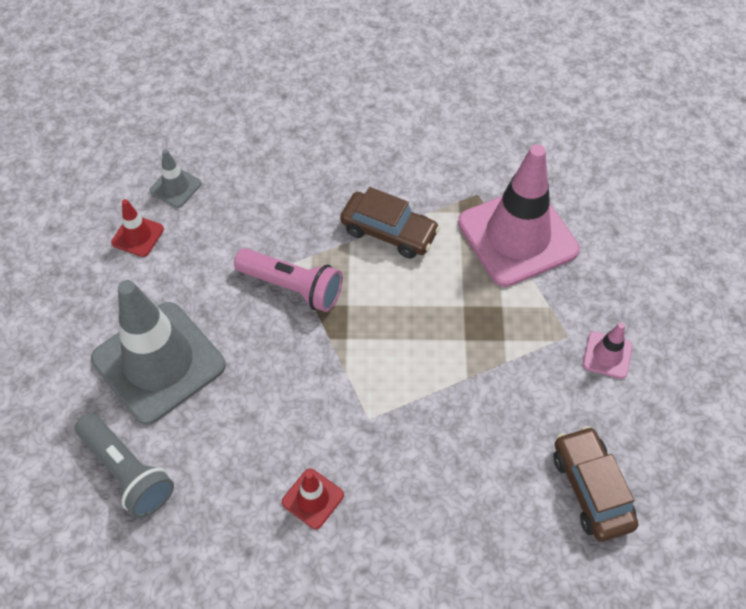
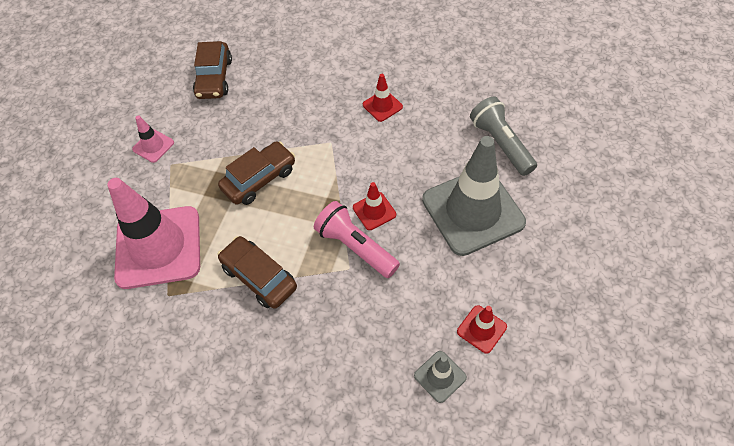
camera: 160 degrees left, 0 degrees up
(282, 334) = (374, 211): none -> red traffic cone
(442, 342) = (259, 179): none -> brown car

